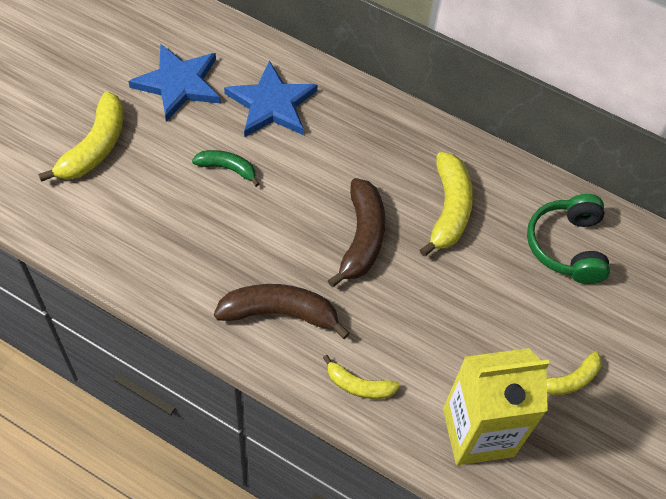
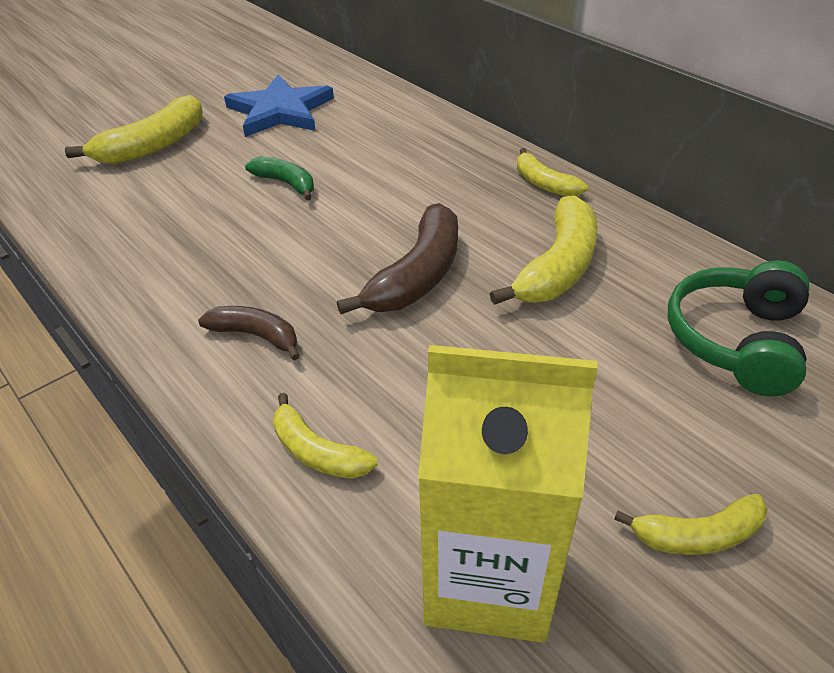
camera: 25 degrees right, 15 degrees down
(271, 104) = (373, 138): blue star -> none
(280, 313) = (256, 336): brown banana -> brown banana, size x0.59
(416, 130) = (544, 183): none -> yellow banana

